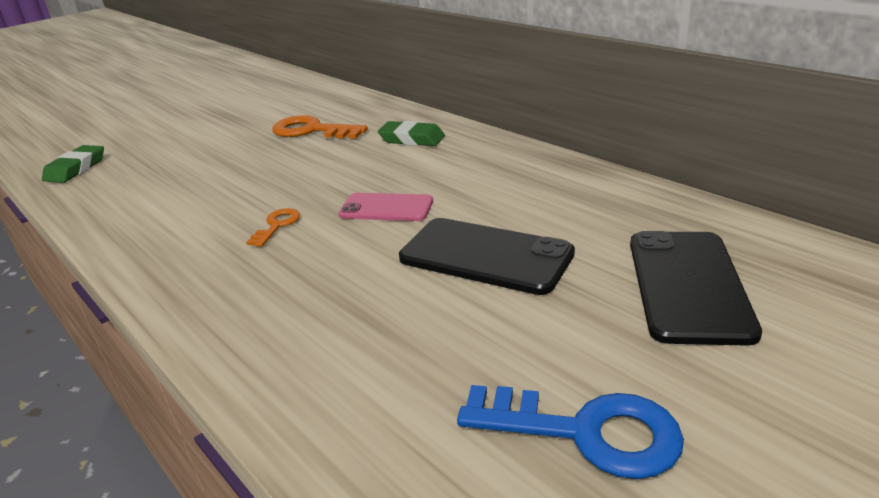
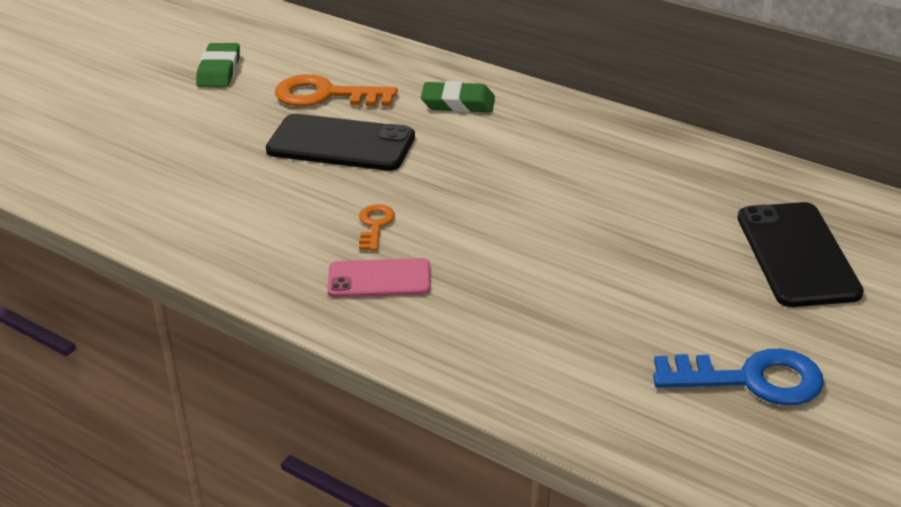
camera: 15 degrees left, 5 degrees up
(76, 169) = (55, 167): green eraser -> green eraser (219, 71)
(386, 208) = (481, 196): pink phone -> pink phone (379, 279)
(485, 256) = (609, 242): black phone -> black phone (341, 144)

